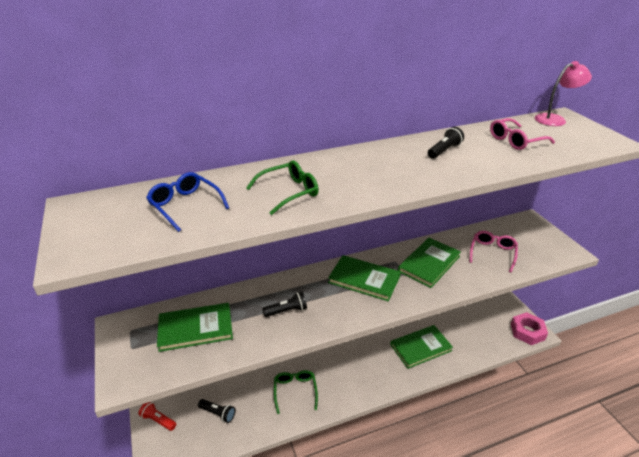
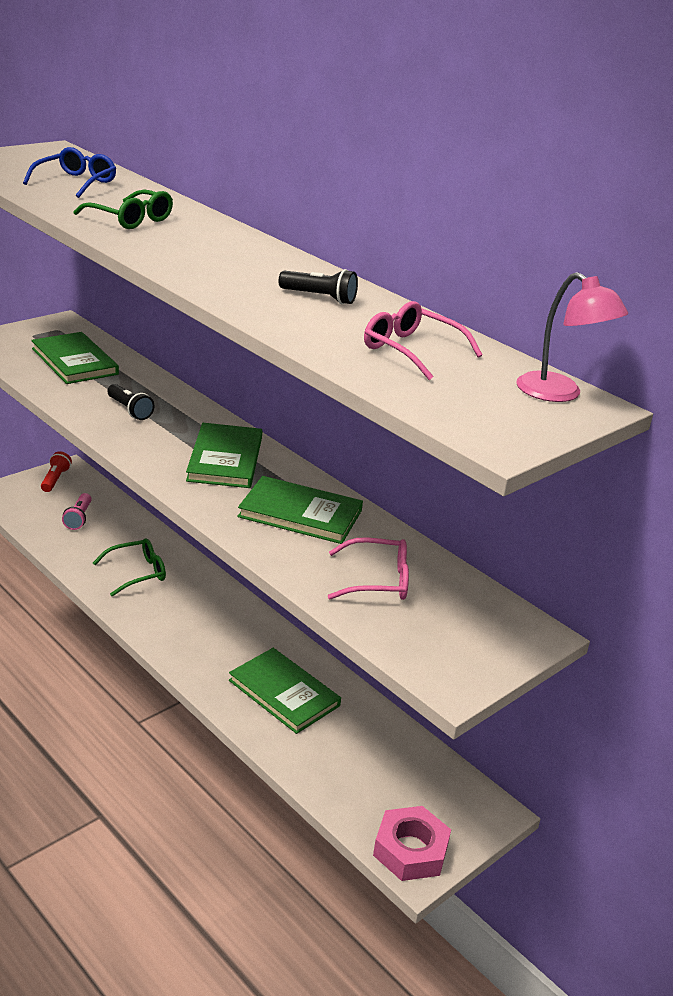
camera: 65 degrees right, 5 degrees down
(218, 413) = (78, 518): black flashlight -> pink flashlight

